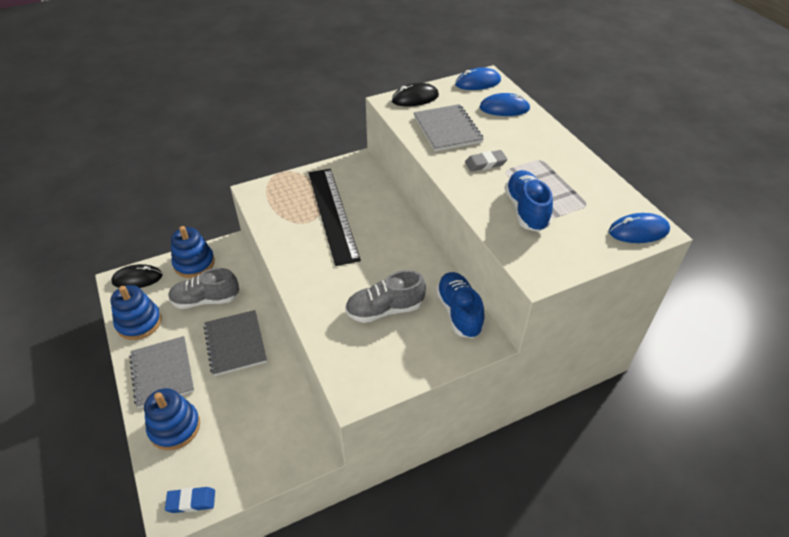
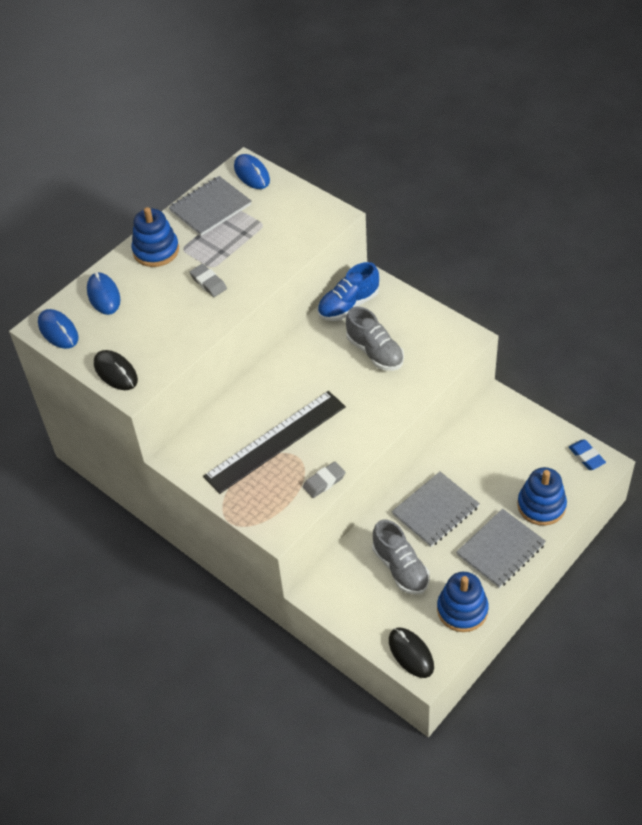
camera: 110 degrees left, 5 degrees up
(194, 263) = (359, 611): blue stacking toy -> blue stacking toy (156, 250)
(271, 228) = (324, 482): none -> grey eraser
(447, 129) = (165, 326): grey notebook -> grey notebook (210, 208)
(526, 210) = (262, 240): blue shoe -> none

